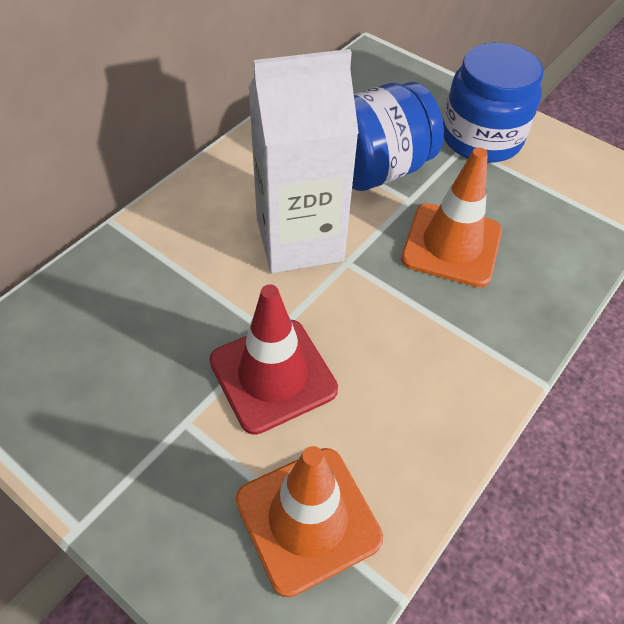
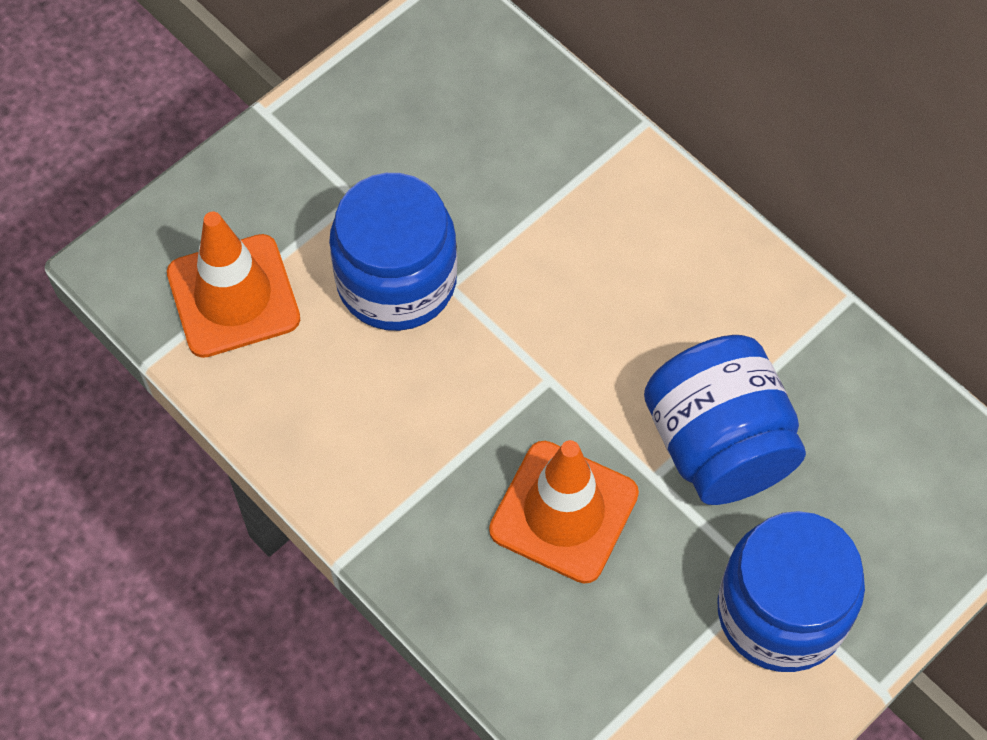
camera: 100 degrees right, 10 degrees up
(273, 375) = (396, 281): red traffic cone -> blue jar
(299, 240) = (591, 329): white carton -> none

